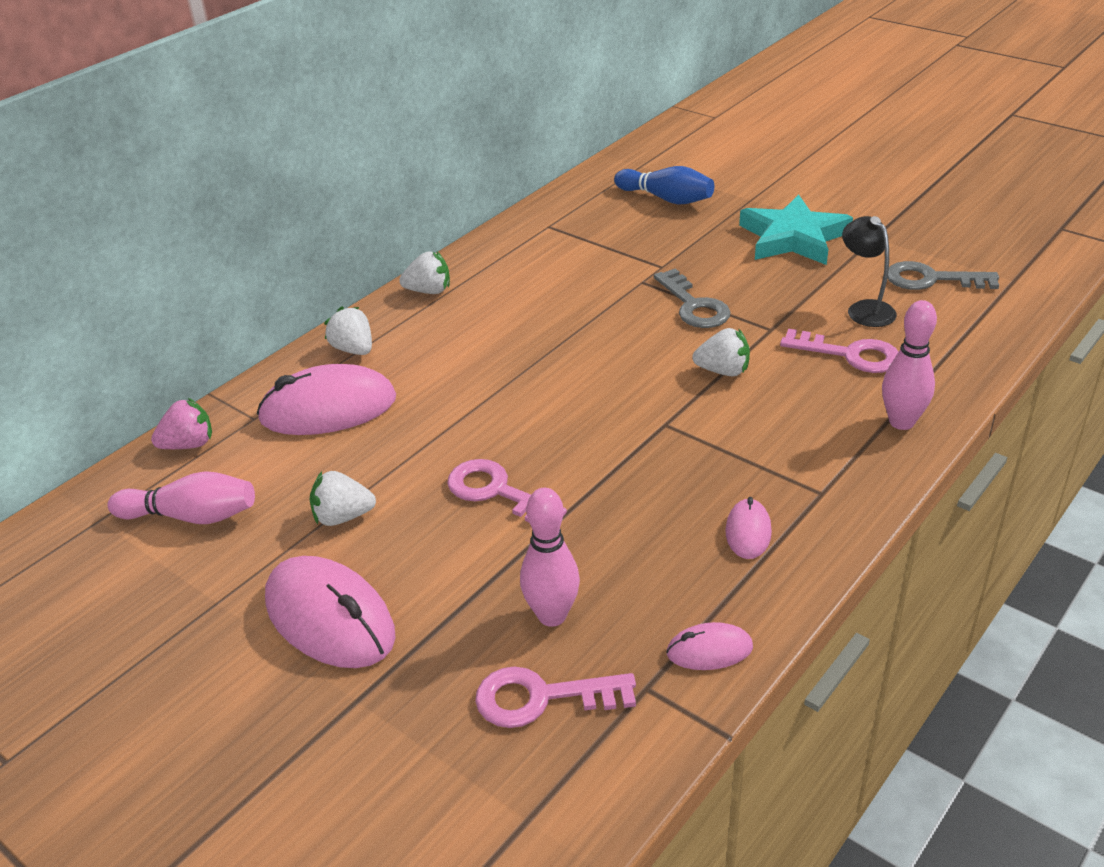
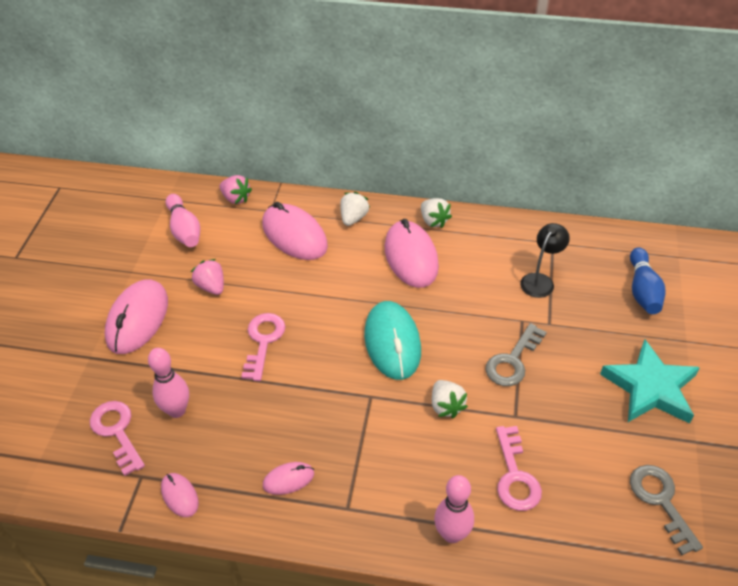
camera: 60 degrees right, 10 degrees up
(343, 517) = (211, 286): white strawberry -> pink strawberry
(470, 326) = (411, 257): none -> pink mouse
(595, 381) = (392, 343): none -> turquoise mouse
(865, 309) = (583, 467): black lamp -> black lamp (540, 280)

